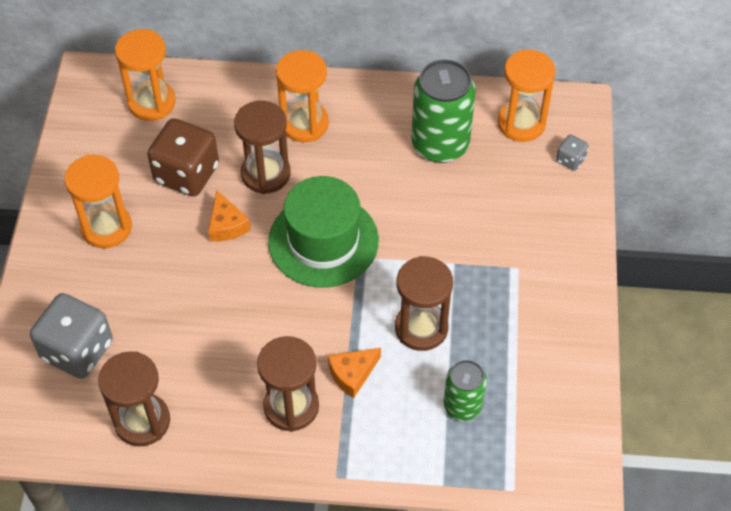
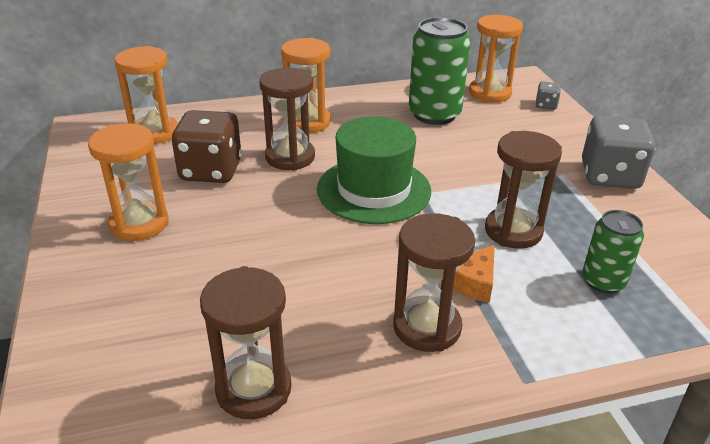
camera: 20 degrees left, 20 degrees down
(77, 350) = (140, 337): grey dice -> grey dice (610, 176)
(226, 225) = (270, 197): orange cheese -> none

